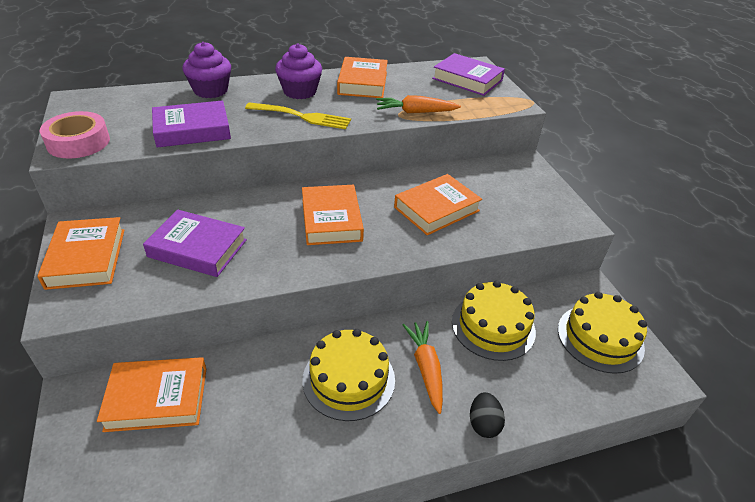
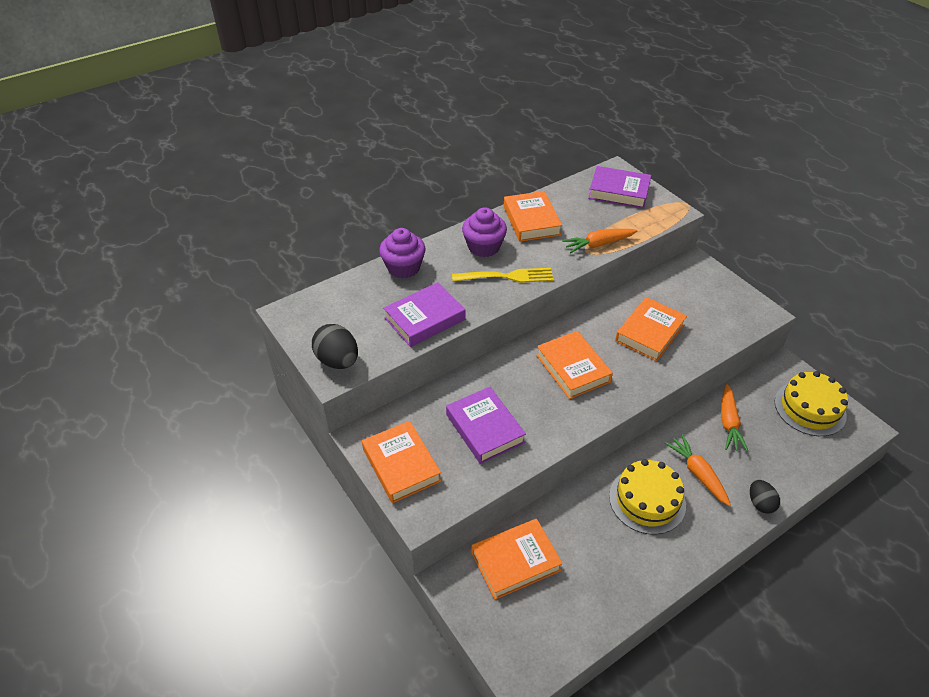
camera: 15 degrees left, 5 degrees up
(78, 142) = (338, 361): pink tape -> black egg
(197, 248) = (484, 428): purple book -> purple book turned 60 degrees clockwise
(493, 326) = (728, 422): yellow cake -> orange carrot

